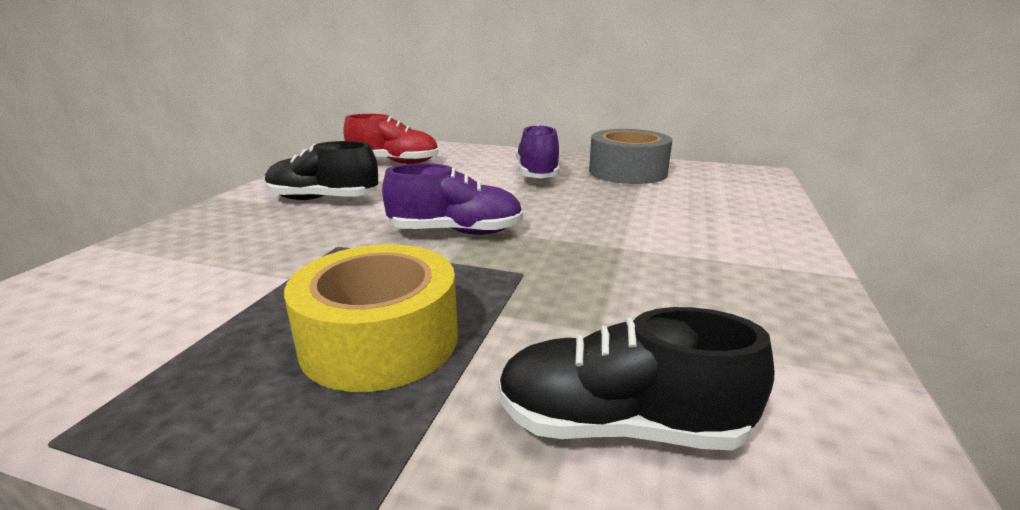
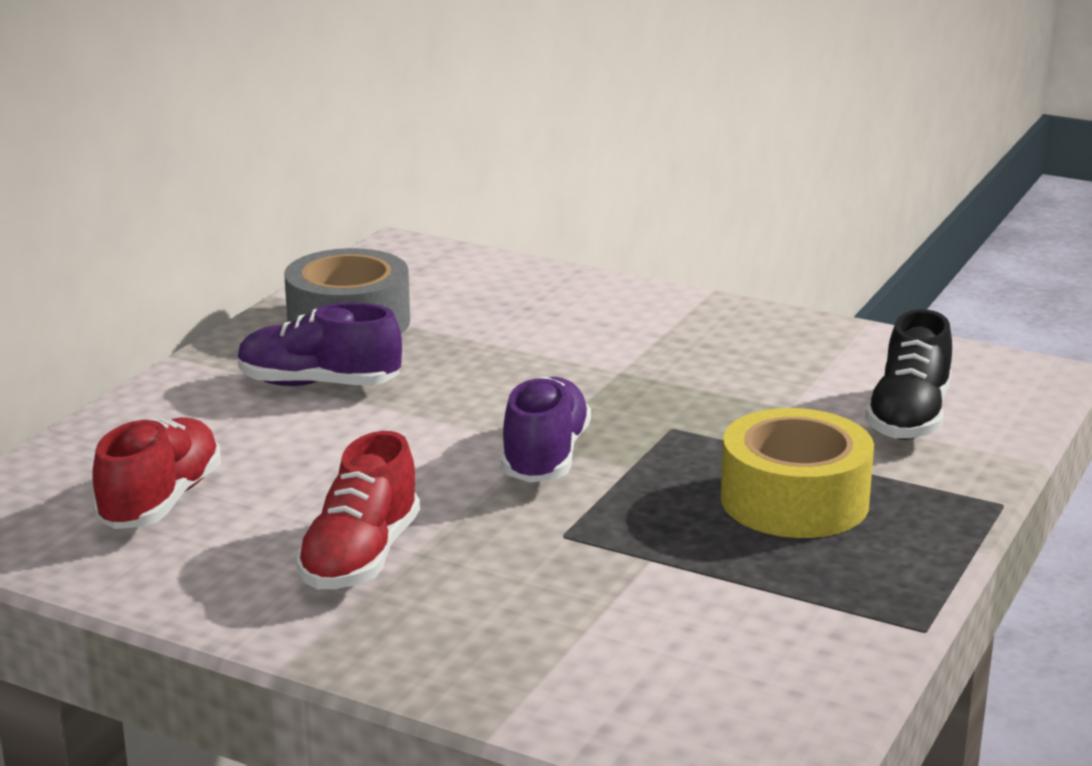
camera: 80 degrees left, 0 degrees up
(323, 199) = (360, 557): black shoe -> red shoe

